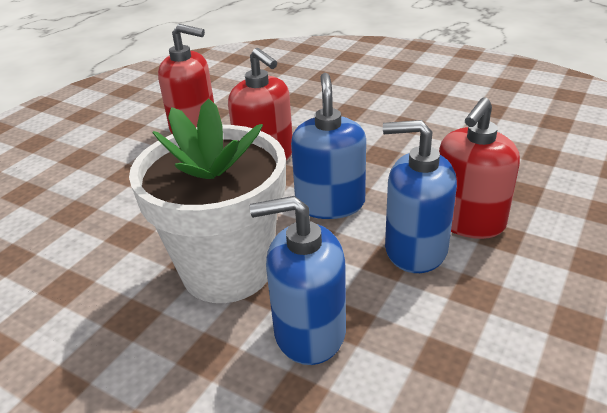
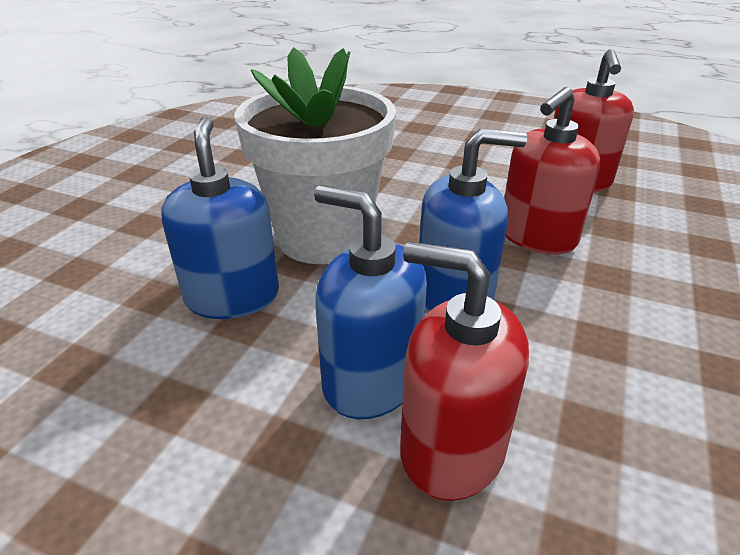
camera: 80 degrees right, 0 degrees up
(415, 249) = (371, 380): blue soap dispenser -> blue soap dispenser turned 60 degrees counterclockwise

